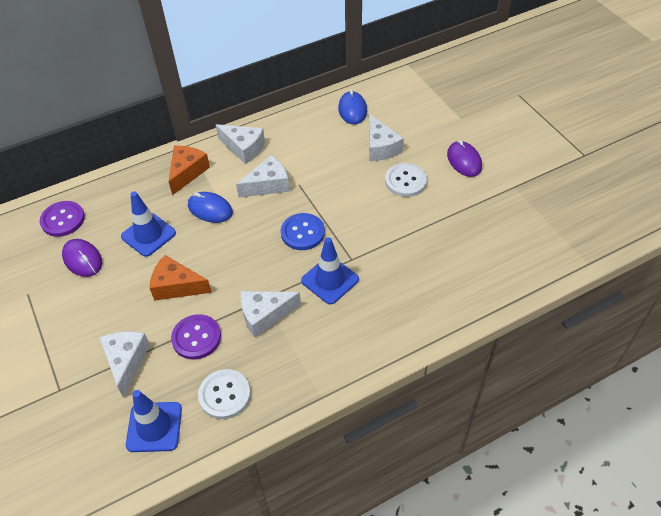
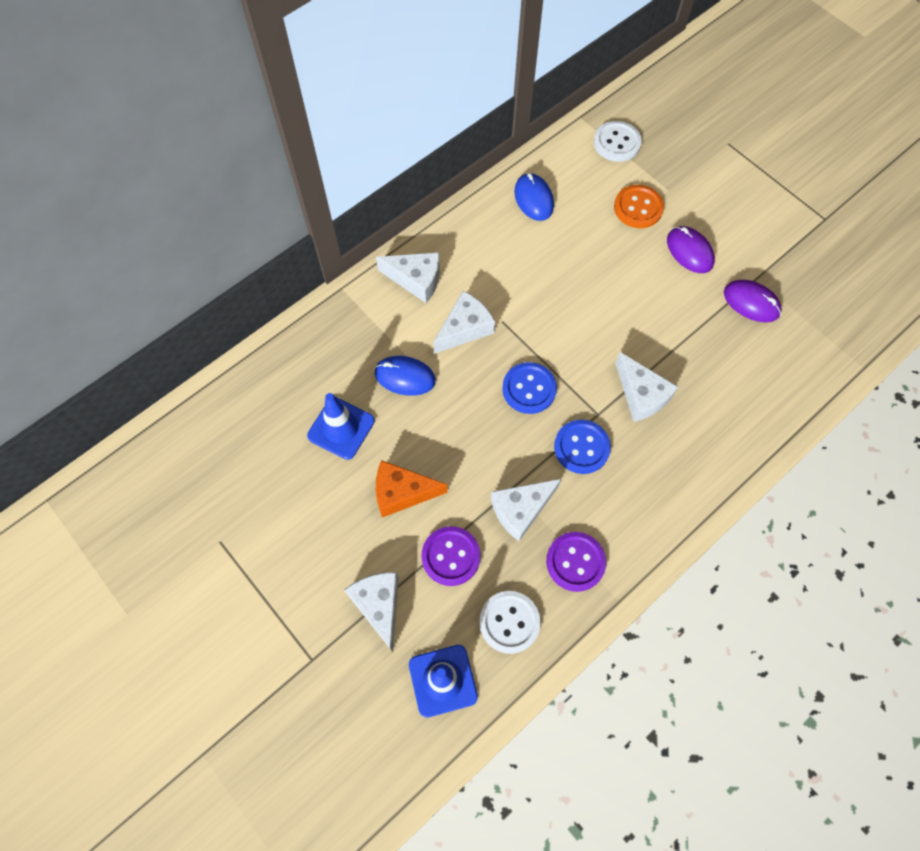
camera: 15 degrees left, 15 degrees up
(63, 220) = (223, 428): purple button -> purple button (575, 562)
(82, 259) = (271, 479): purple mouse -> purple mouse (751, 302)
(187, 172) = (357, 328): orange cheese -> none
(330, 280) = (581, 447): blue traffic cone -> blue button
(380, 147) = (585, 249): white cheese -> white cheese (641, 395)
(405, 181) = (629, 293): white button -> white button (617, 143)
(432, 126) = (638, 208): none -> orange button

